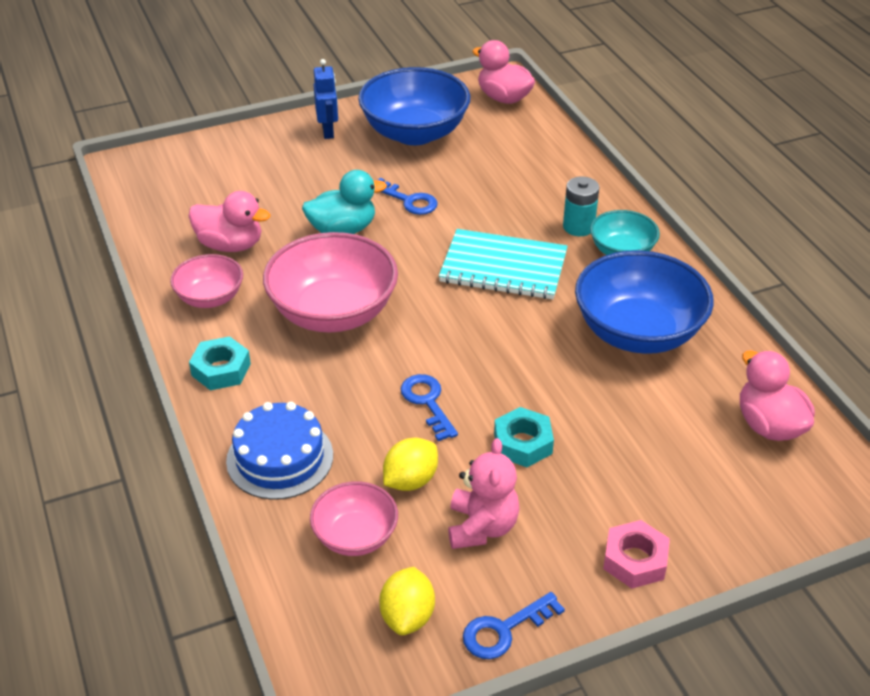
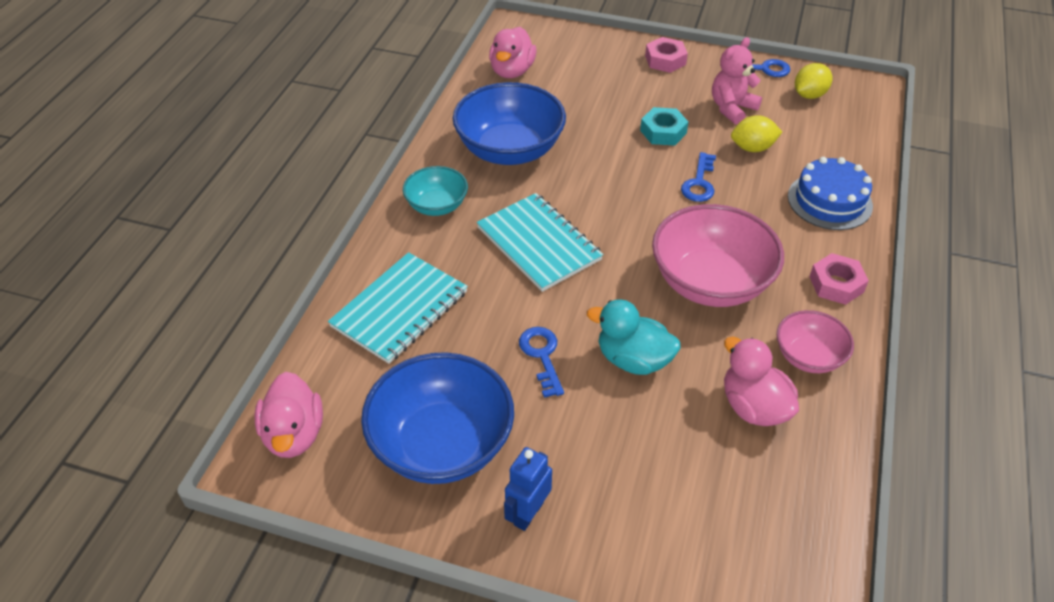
camera: 140 degrees left, 5 degrees up
(221, 369) = (836, 284): turquoise nut -> pink nut
(355, 536) = (810, 139): pink bowl -> none
(539, 176) = (399, 309): none -> turquoise notebook
(578, 227) = (438, 243): turquoise battery -> none

